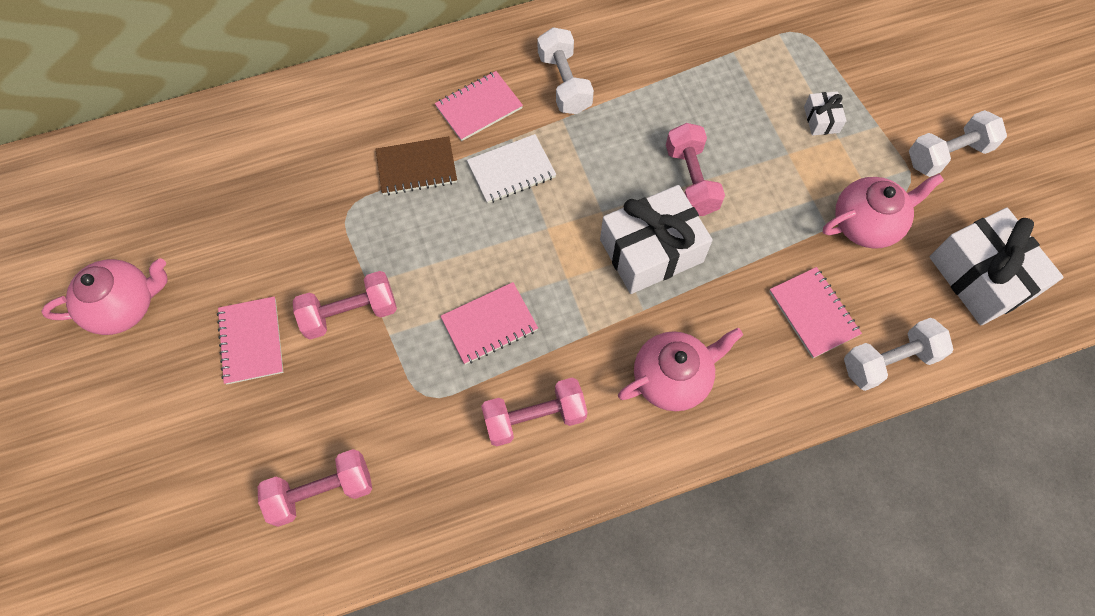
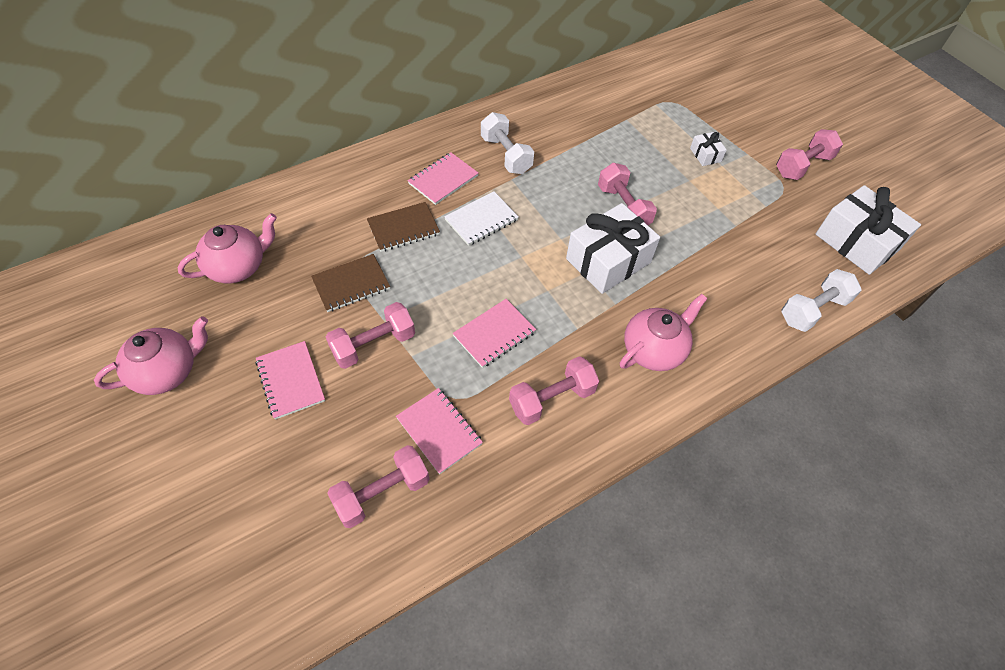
camera: 15 degrees left, 10 degrees down
(341, 232) = (351, 284): none -> brown notebook
(813, 313) = (745, 285): pink notebook -> pink notebook (439, 431)
(866, 224) = (762, 219): pink teapot -> pink teapot (238, 267)
(947, 154) = (802, 166): white dumbbell -> pink dumbbell

